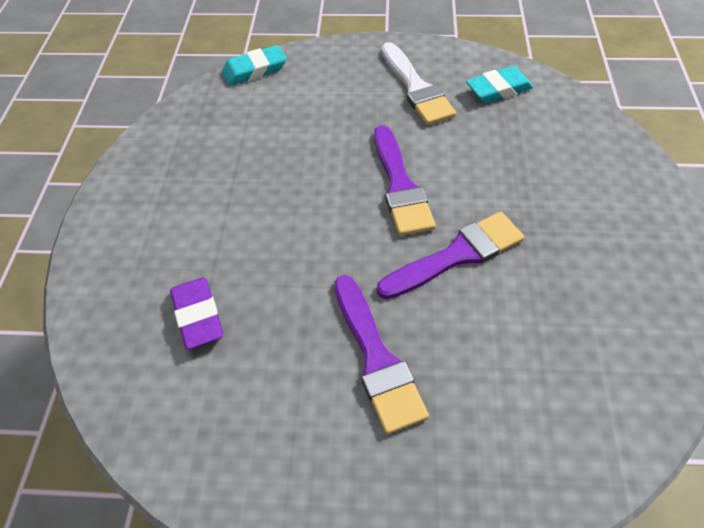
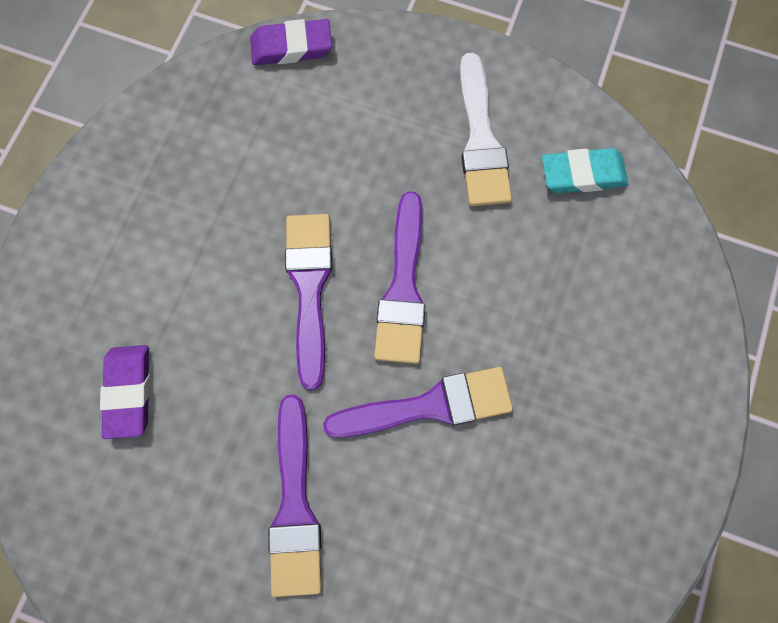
camera: 15 degrees right, 20 degrees up
(255, 70) = (291, 47): turquoise eraser -> purple eraser
(326, 205) = (309, 288): none -> purple brush

